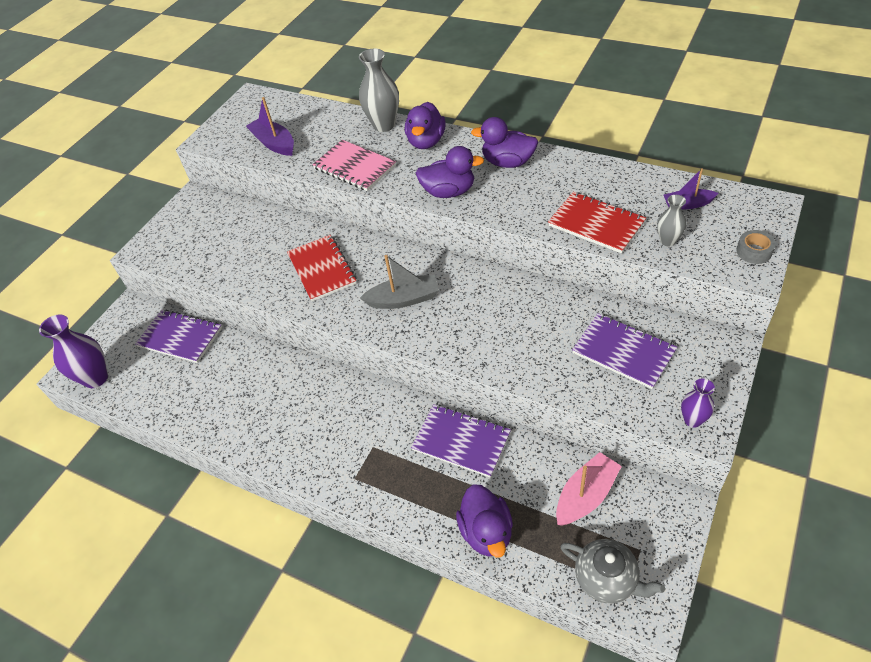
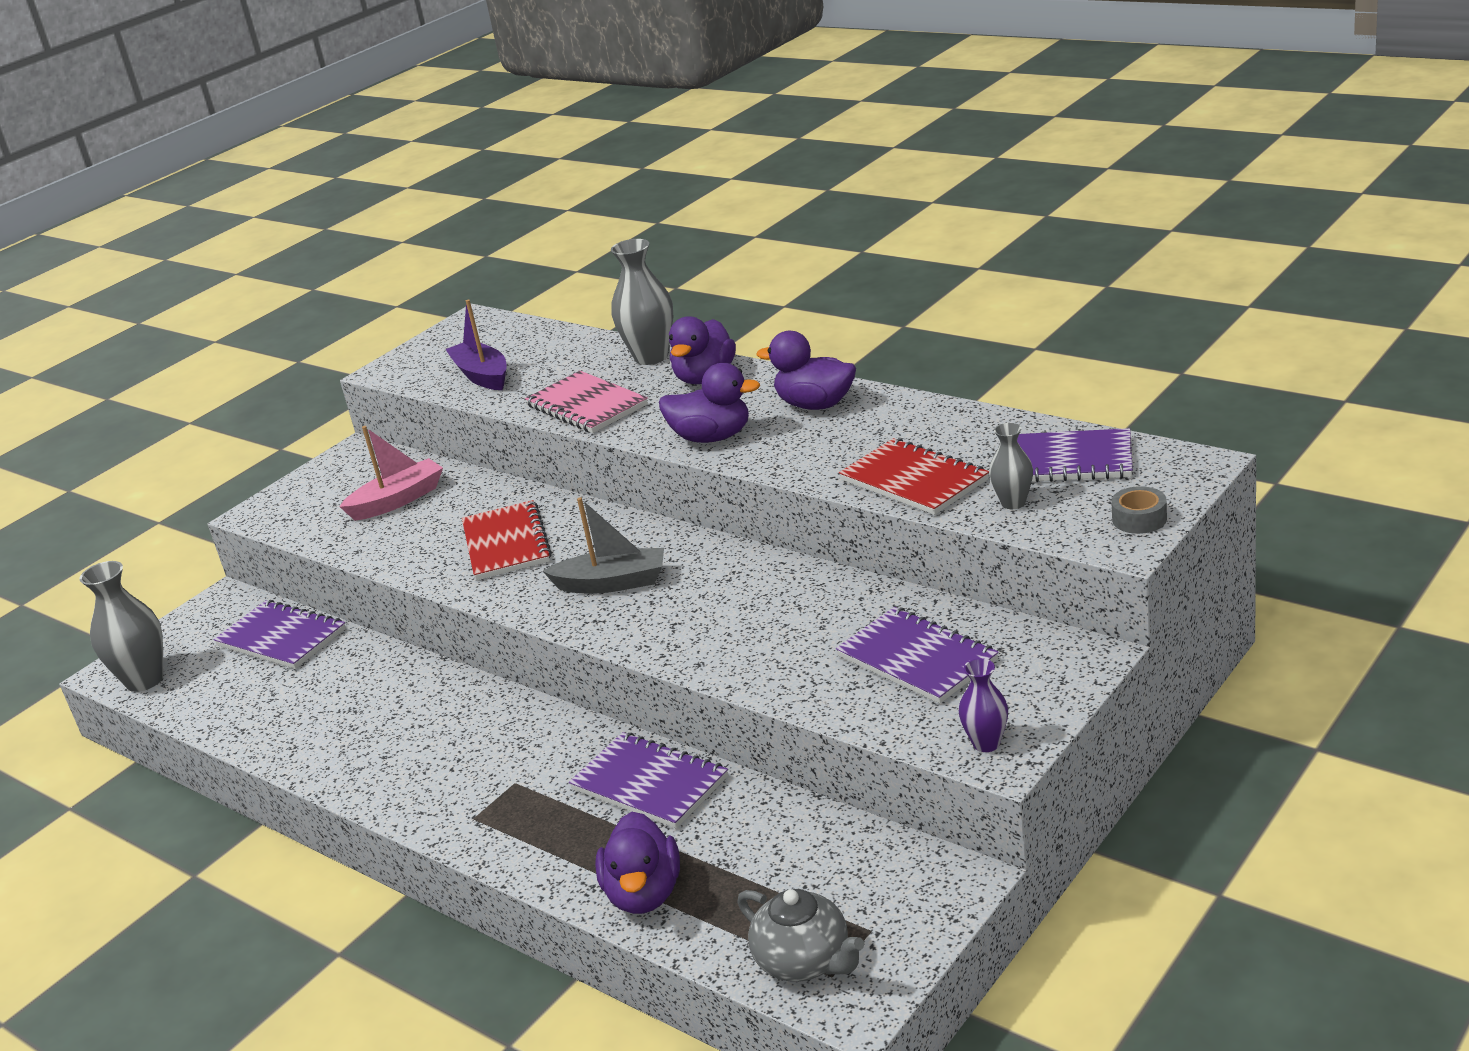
camera: 10 degrees right, 20 degrees down
(96, 378) = (144, 680): purple vase -> grey vase
(586, 496) = (814, 860): pink boat -> pink boat (398, 500)
(687, 204) = (1065, 460): purple boat -> purple notebook

